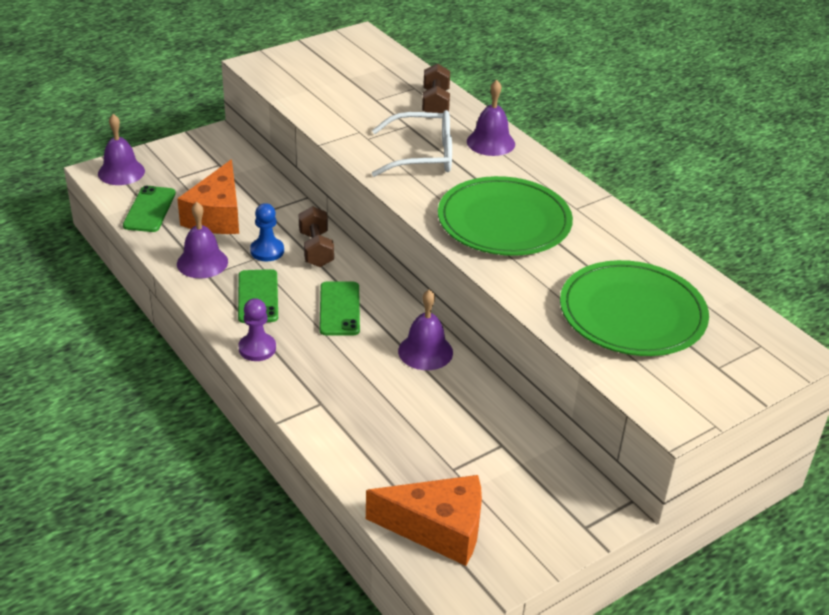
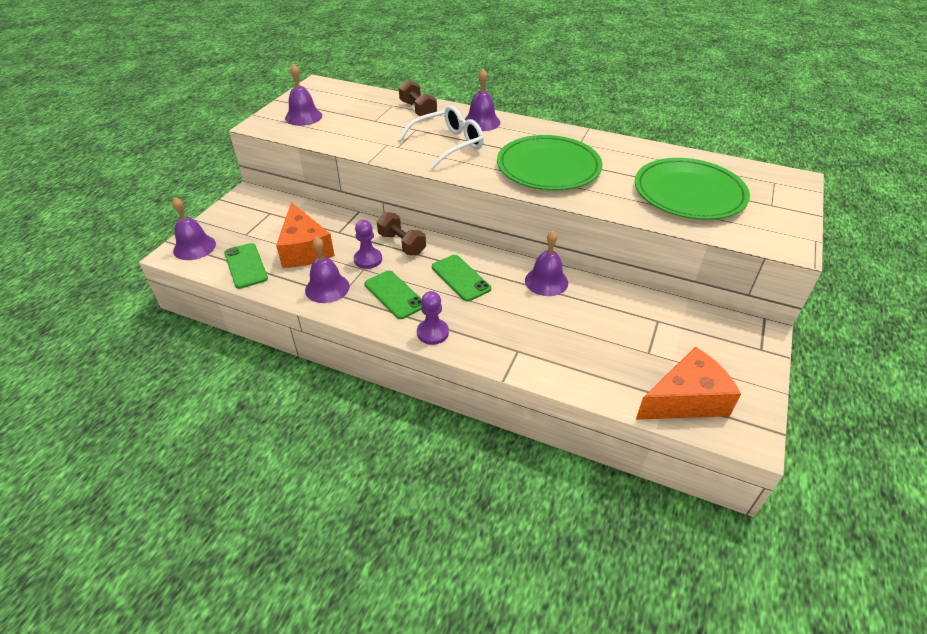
camera: 30 degrees left, 5 degrees up
(267, 251) = (368, 259): blue pawn -> purple pawn
(307, 70) = (303, 117): none -> purple bell

